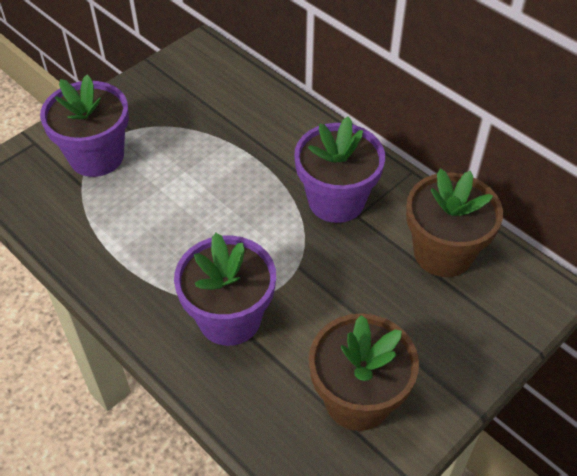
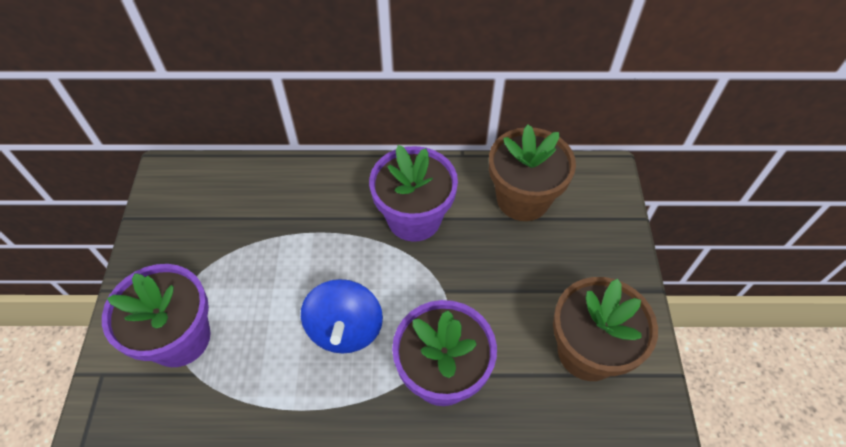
camera: 45 degrees left, 5 degrees up
(200, 234) = (345, 329): none -> blue spinning top

